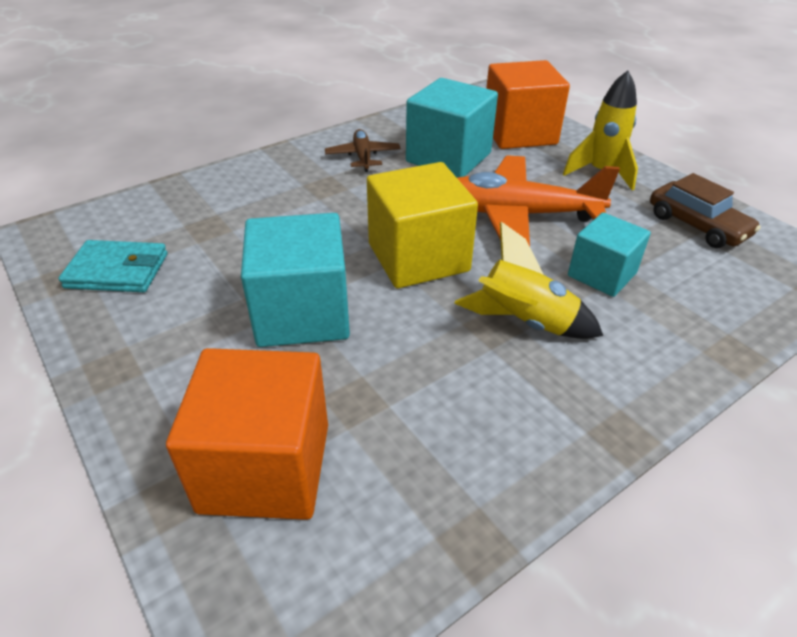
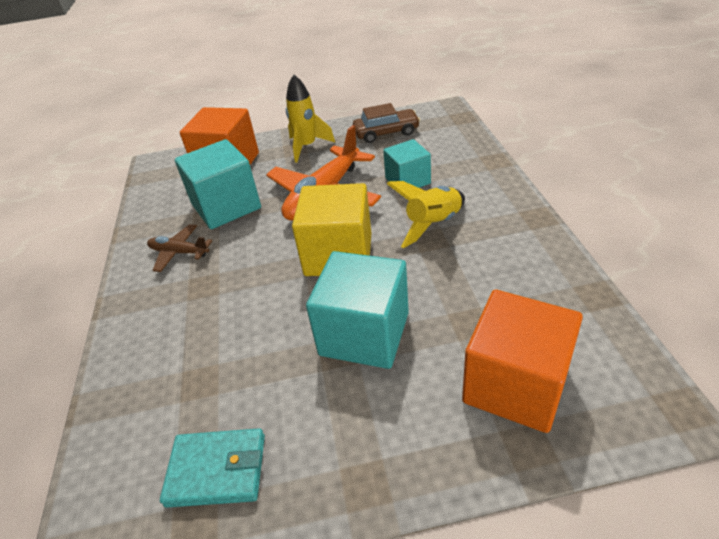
camera: 60 degrees left, 0 degrees up
(117, 271) = (217, 470): turquoise wallet -> turquoise wallet turned 60 degrees clockwise

